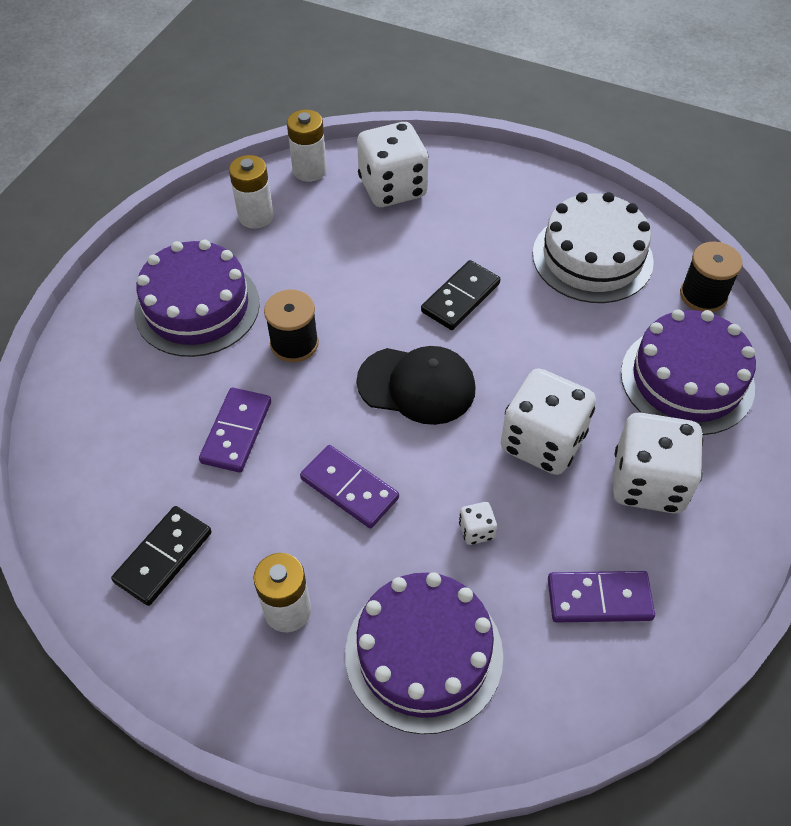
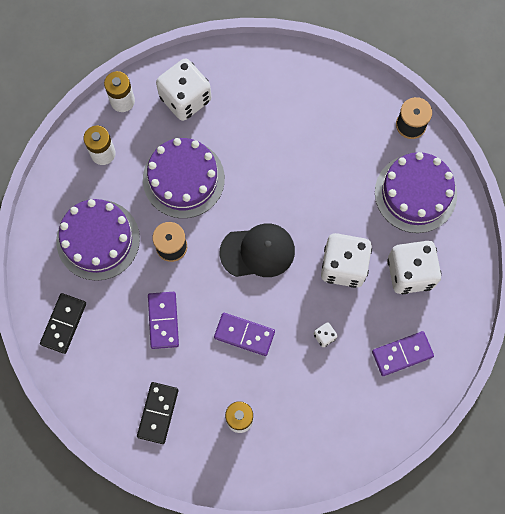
camera: 20 degrees left, 20 degrees up
(423, 654) = (320, 417): purple cake -> purple cake (183, 179)
(460, 298) = (262, 176): black domino -> black domino (64, 324)
(592, 257) = (334, 116): white cake -> none

